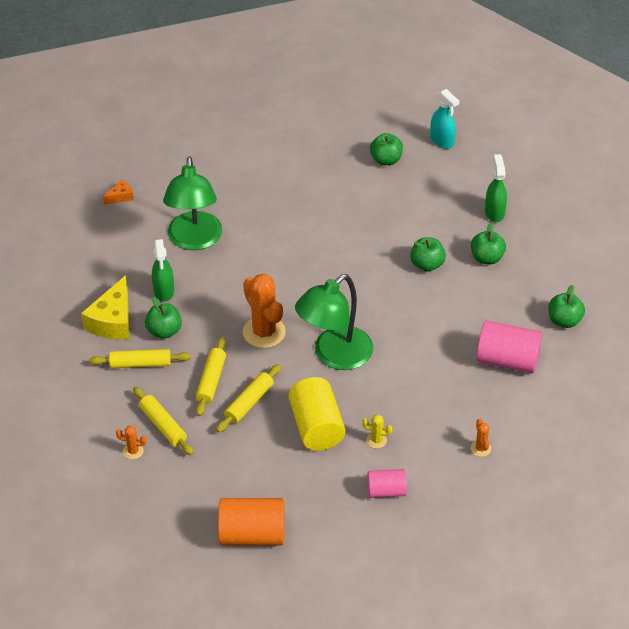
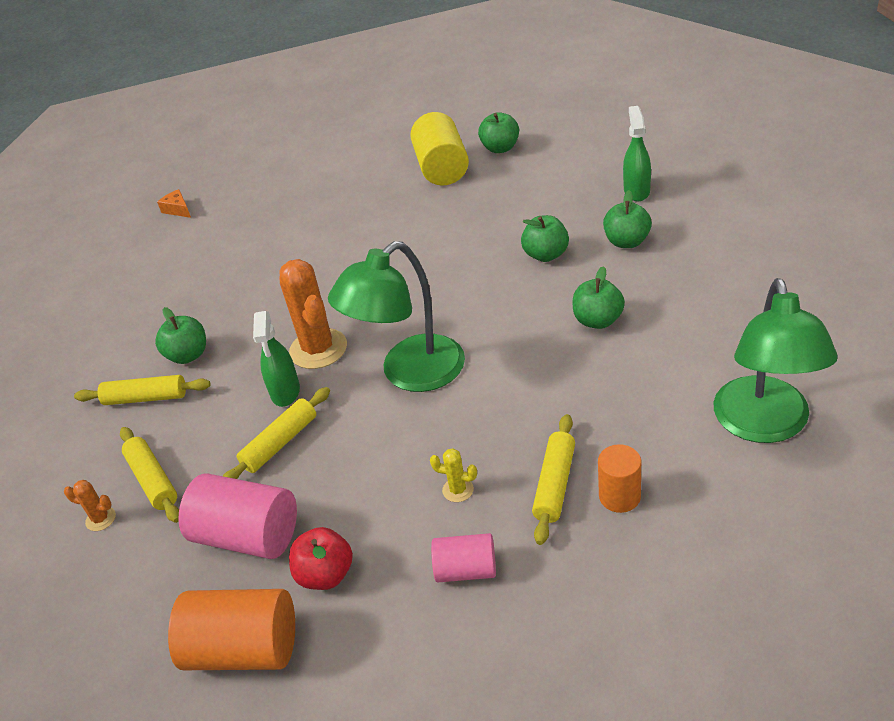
camera: 10 degrees right, 5 degrees down
(113, 321) = (126, 346): yellow cheese -> none
(121, 197) = (178, 209): orange cheese -> orange cheese turned 105 degrees counterclockwise
(164, 291) = (200, 307): green spray bottle -> green spray bottle (285, 392)
(194, 240) = (252, 248): green lamp -> green lamp (764, 425)
(211, 381) = (234, 415): yellow rolling pin -> yellow rolling pin (555, 484)
(296, 491) = (326, 574): none -> red apple
(316, 427) = (370, 473): yellow cylinder -> yellow cylinder (442, 168)
(442, 141) = (570, 124): turquoise spray bottle -> none
(480, 448) = (619, 496): orange cactus -> orange cylinder
(507, 360) = (658, 366): pink cylinder -> pink cylinder (248, 536)
(564, 321) = (740, 310): green apple -> green apple (598, 320)

